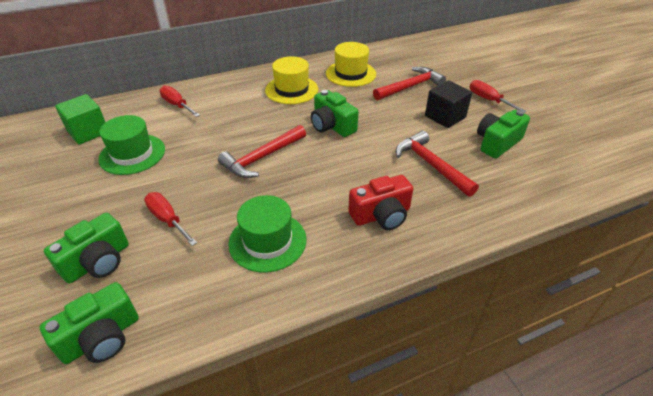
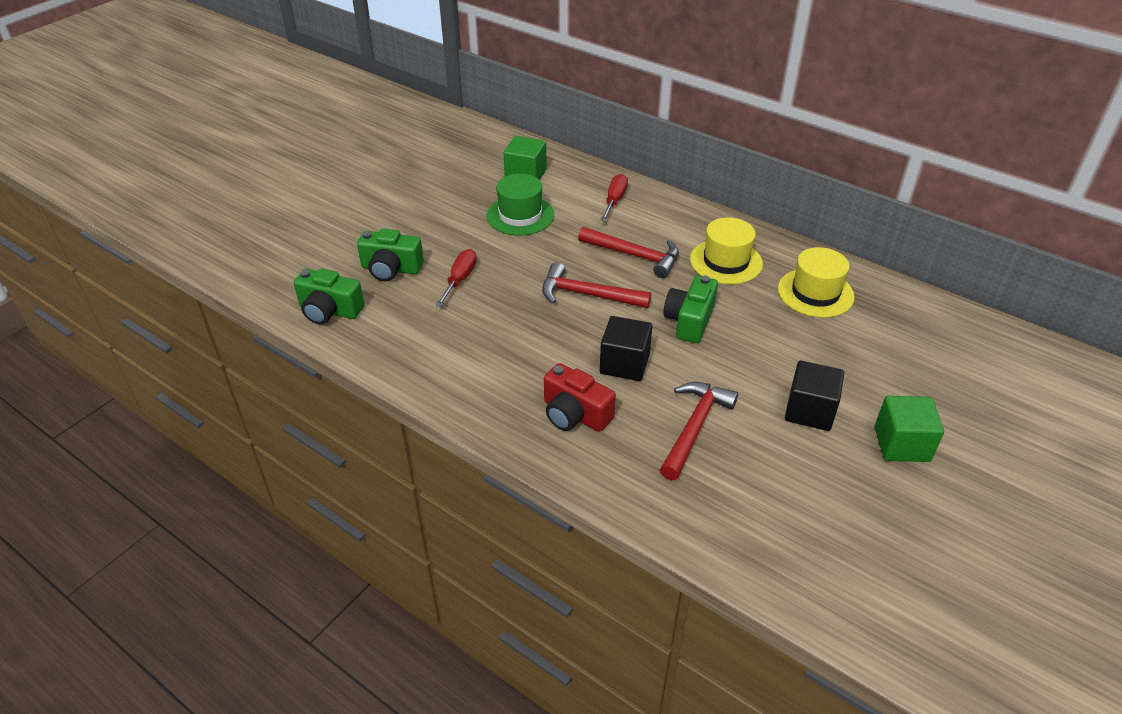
camera: 60 degrees right, 0 degrees up
(267, 241) = (480, 350): green hat -> none
(349, 170) = (624, 364): none -> black cube
(410, 87) = (846, 356): red hammer -> red hammer (634, 255)
(488, 100) = (901, 444): red screwdriver -> green cube
(497, 143) = (801, 478): green camera -> none

